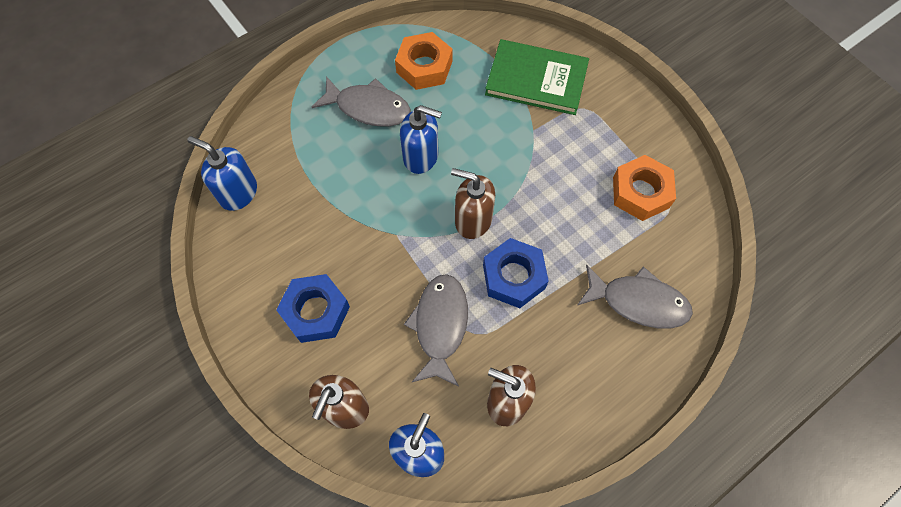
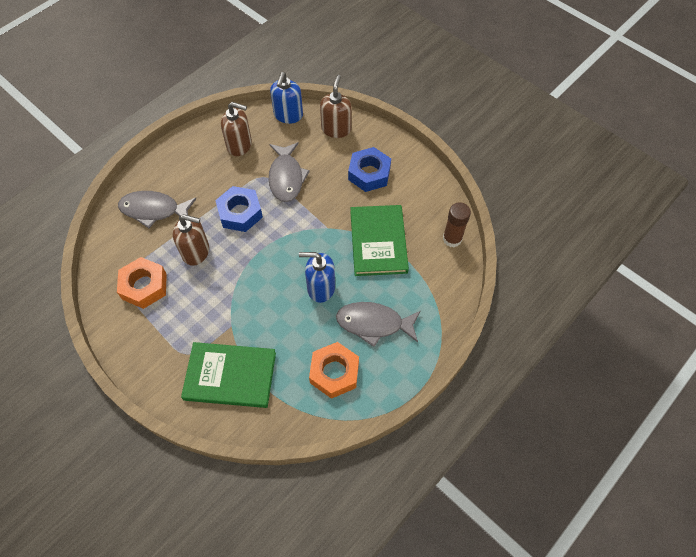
camera: 170 degrees right, 5 degrees down
(238, 193) = (452, 239): blue soap dispenser -> brown glue stick
(334, 204) = (378, 242): none -> green book
(473, 220) = (273, 246): brown soap dispenser -> brown soap dispenser (196, 252)

